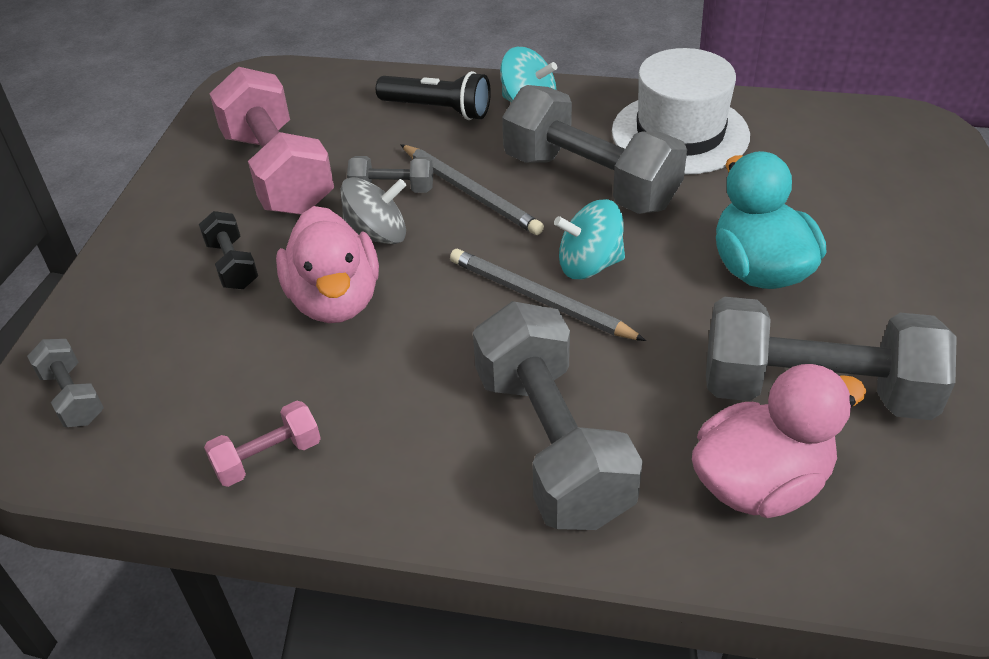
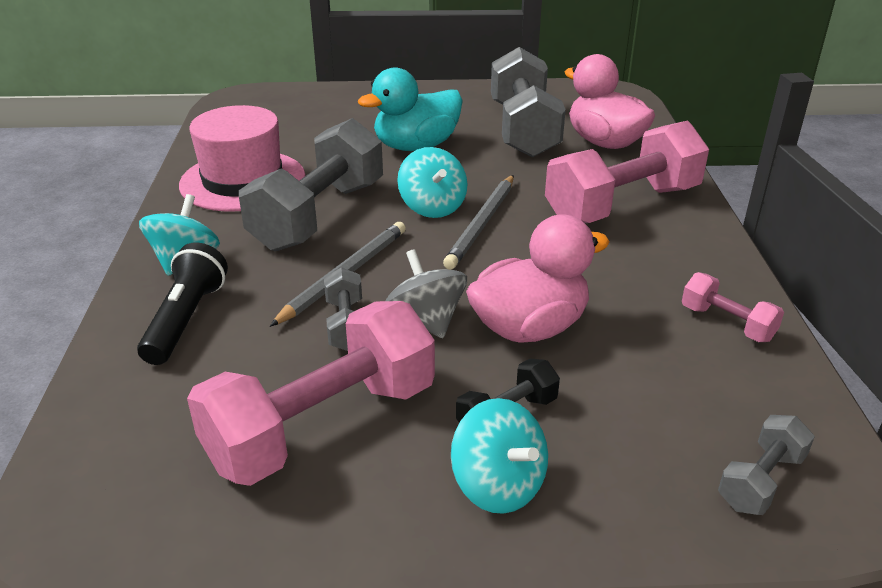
camera: 105 degrees left, 10 degrees down
(168, 248) = (498, 485): none -> turquoise spinning top
(552, 444) = (622, 205): grey dumbbell -> pink dumbbell
(680, 133) = (243, 181): white hat -> pink hat

